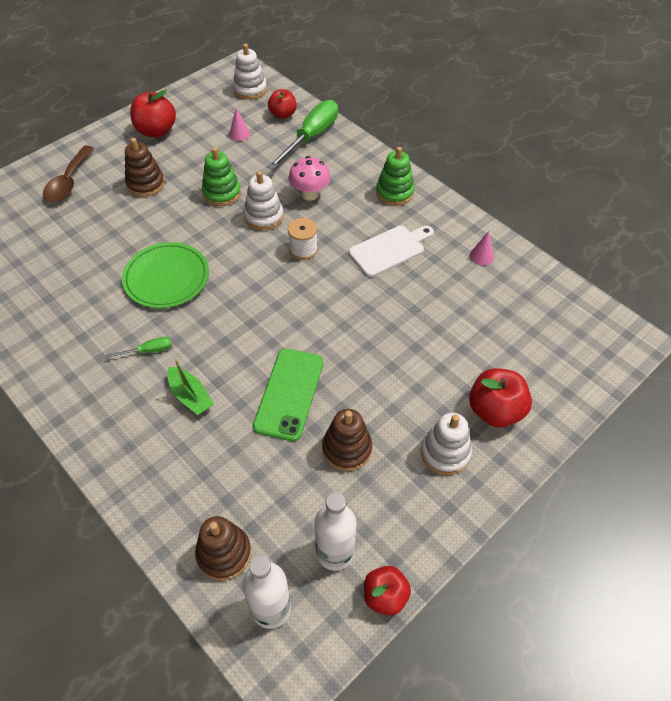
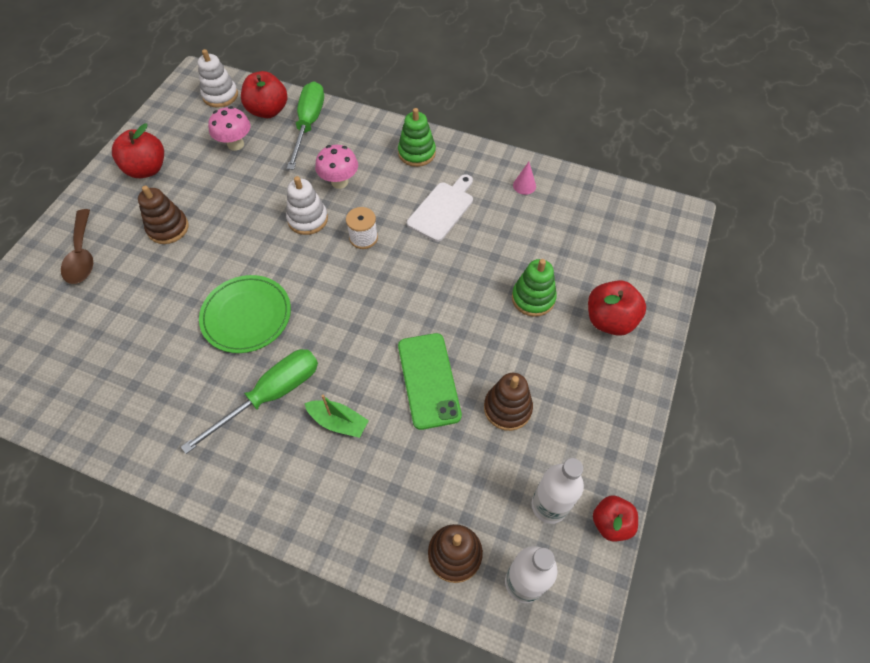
camera: 25 degrees left, 5 degrees up
(148, 351) = (271, 395): green screwdriver -> green screwdriver, size x2.21
(222, 193) = (252, 210): green stacking toy -> green stacking toy (533, 298)
(239, 134) = (235, 144): pink cone -> pink mushroom
(283, 114) = (268, 111): red apple -> red apple, size x1.50
(445, 452) = (590, 375): white stacking toy -> none

